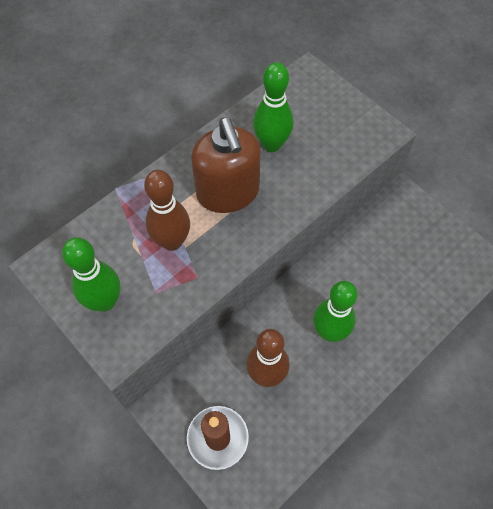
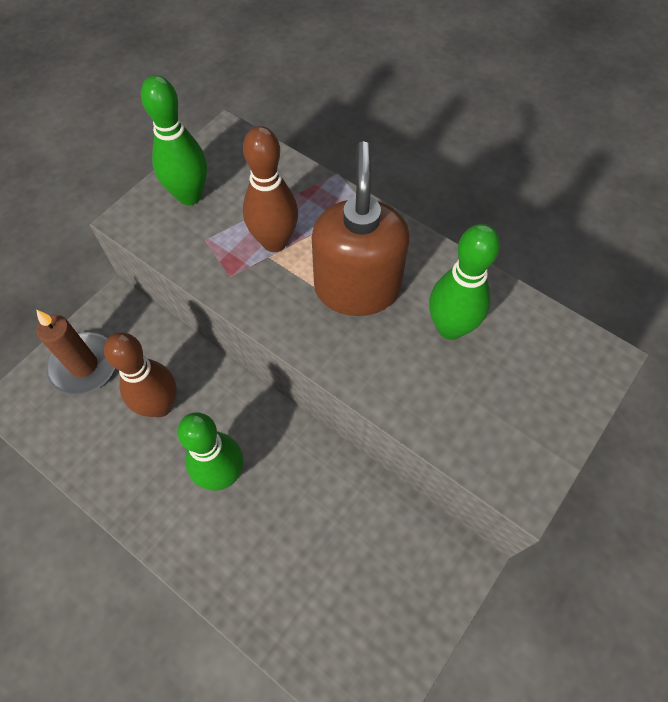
camera: 80 degrees right, 0 degrees up
(228, 193) = (357, 288): brown soap dispenser -> brown soap dispenser turned 120 degrees clockwise

